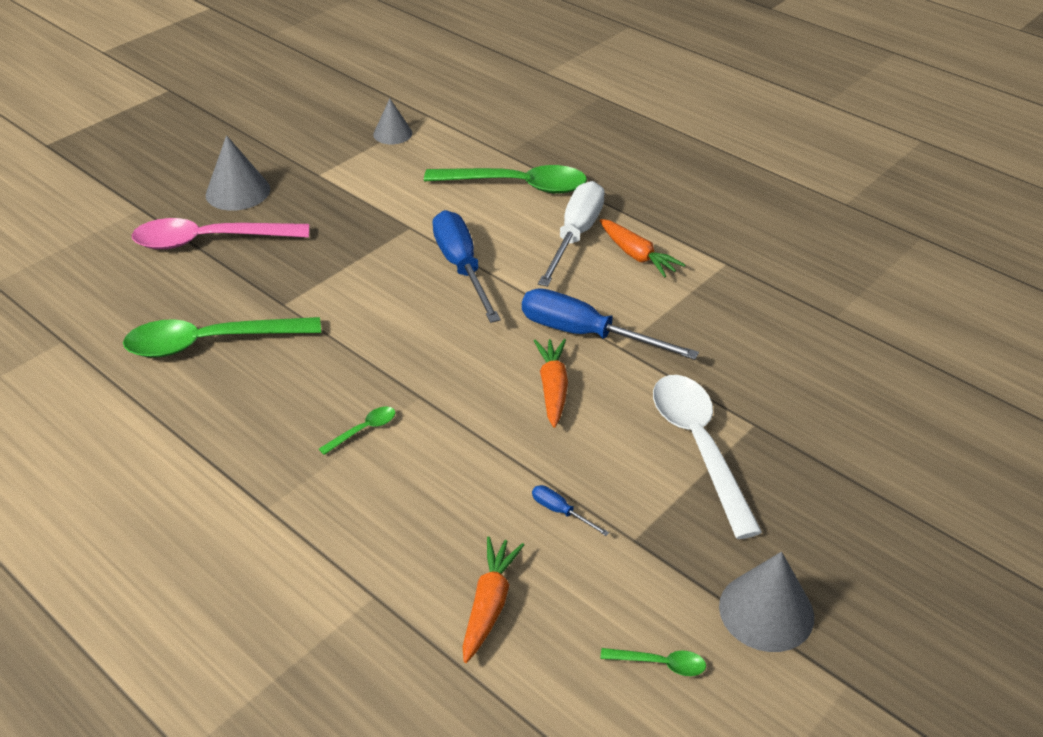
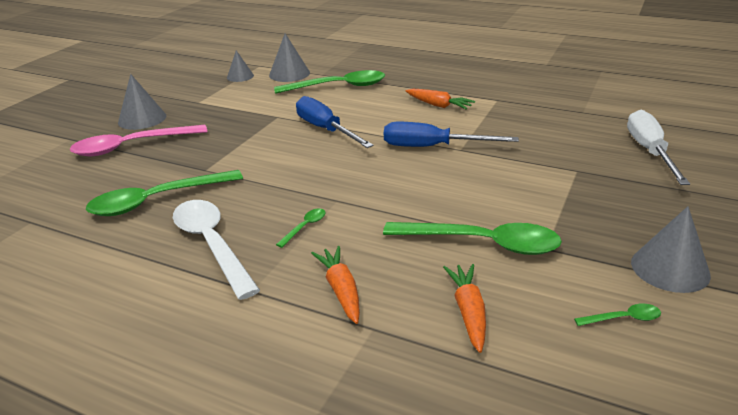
camera: 15 degrees left, 10 degrees down
(461, 143) = (289, 74): none -> grey cone
(553, 388) = (429, 178): orange carrot -> orange carrot (341, 290)
(561, 512) = (482, 243): blue screwdriver -> green spoon
(575, 236) = (392, 103): white screwdriver -> white screwdriver (649, 151)
(699, 446) = (550, 189): white spoon -> white spoon (212, 244)

